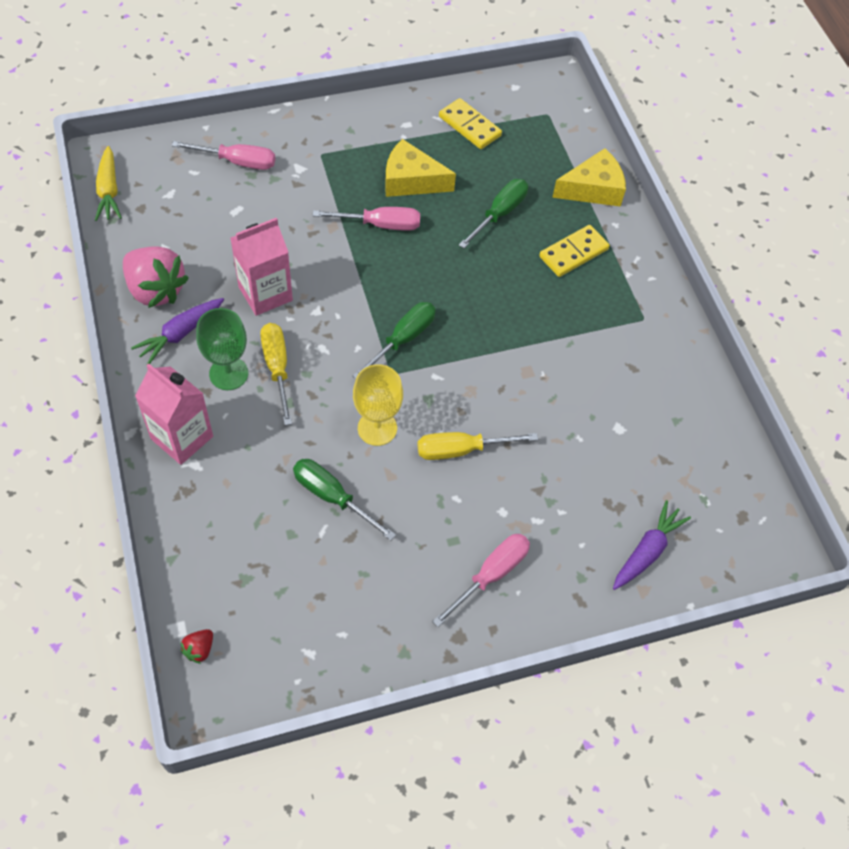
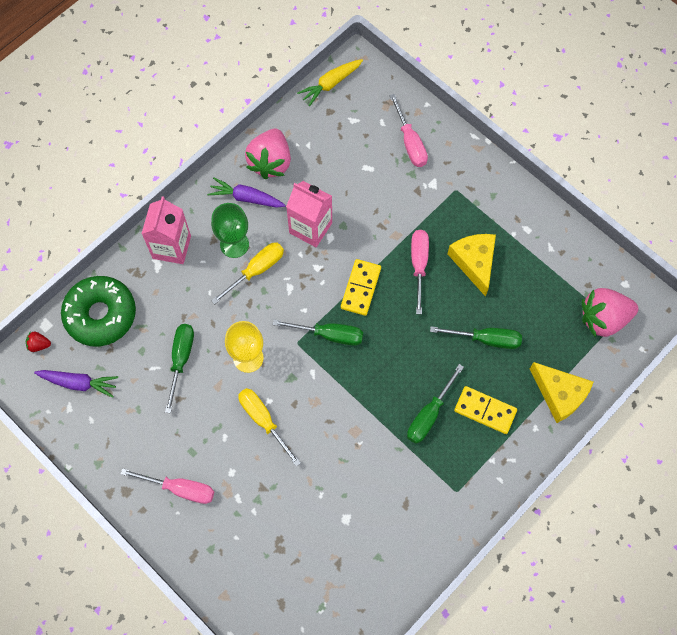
camera: 65 degrees right, 10 degrees up
(211, 557) = (101, 315): none -> green donut
(380, 225) = (419, 265): pink screwdriver -> pink screwdriver turned 150 degrees counterclockwise
(469, 126) = (558, 273): yellow domino -> yellow domino (360, 288)
(539, 119) = (603, 319): none -> pink strawberry
(549, 299) = (429, 415): none -> green screwdriver
(647, 551) = (256, 585): purple carrot -> purple carrot (79, 383)

